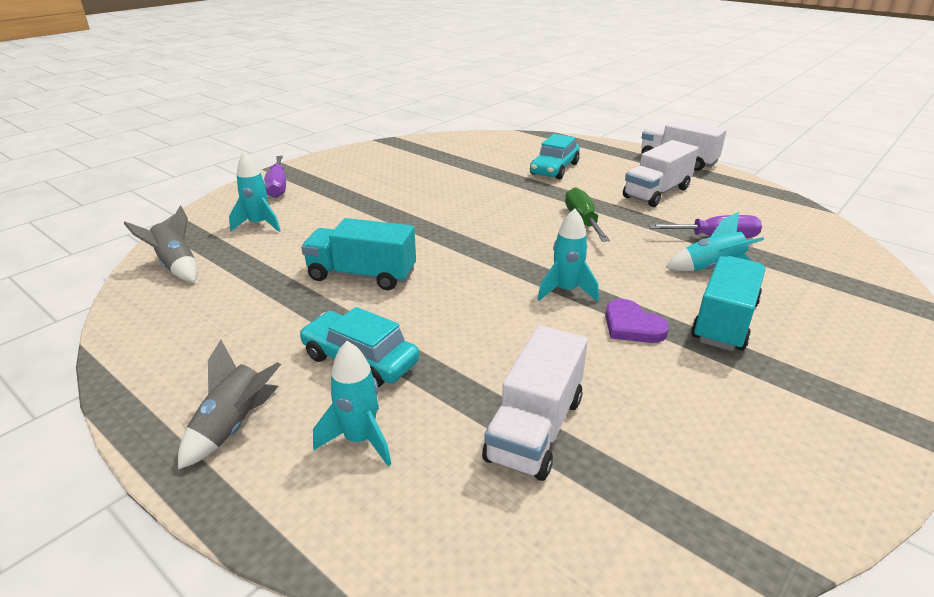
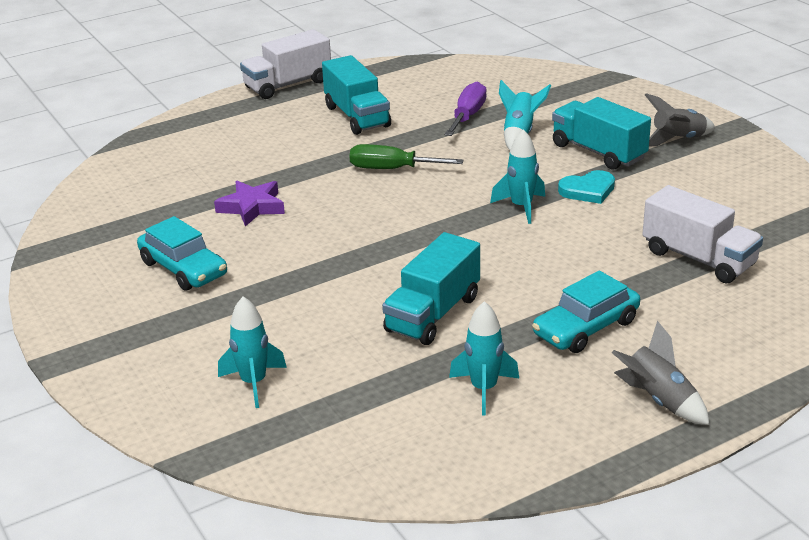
camera: 70 degrees left, 0 degrees up
(176, 266) = (335, 450): grey rocket -> grey rocket (678, 140)
(278, 187) = (134, 364): purple screwdriver -> none
(360, 440) = (691, 336): turquoise rocket -> turquoise rocket (484, 389)
(483, 183) = (252, 207): none -> purple star
(554, 169) = (248, 156): turquoise car -> turquoise car (183, 269)
(632, 326) = (588, 190): purple heart -> turquoise heart
(656, 193) = (357, 116): white truck -> turquoise truck

